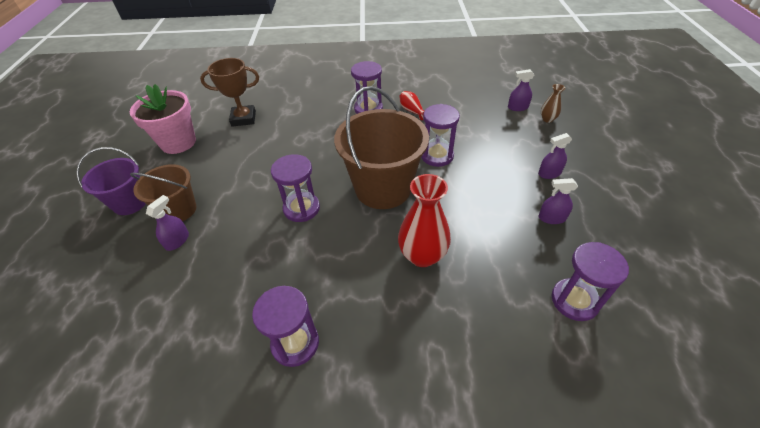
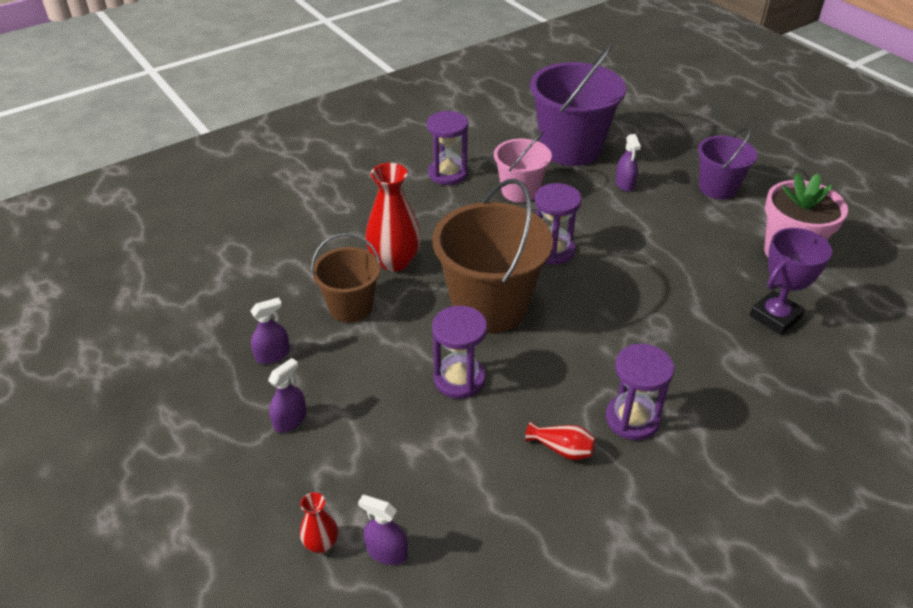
camera: 145 degrees right, 5 degrees down
(154, 310) = (570, 148): none -> purple bucket
(179, 210) = (664, 201): brown bucket -> brown bucket (351, 307)
(243, 119) = (775, 317): brown trophy -> purple trophy
(259, 279) = (520, 191): none -> pink bucket
(517, 107) = (386, 552): purple spray bottle -> purple spray bottle turned 120 degrees counterclockwise
(547, 119) = (321, 543): brown vase -> red vase
(574, 300) = (234, 283): purple hourglass -> none

